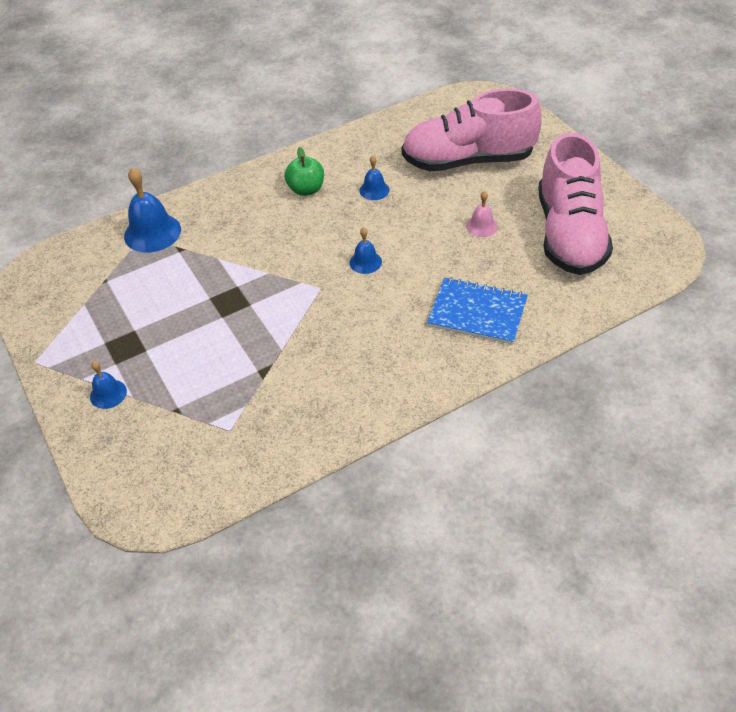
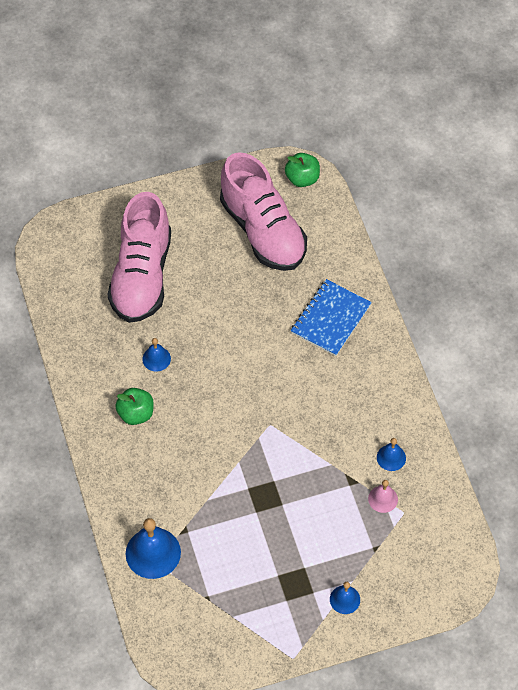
camera: 80 degrees left, 10 degrees up
(365, 262) = (248, 384): blue bell -> blue bell (391, 457)
(481, 226) = (232, 289): pink bell -> pink bell (383, 499)
(569, 234) = (263, 231): pink shoe -> pink shoe turned 45 degrees clockwise
(660, 252) = (302, 179): none -> green apple

